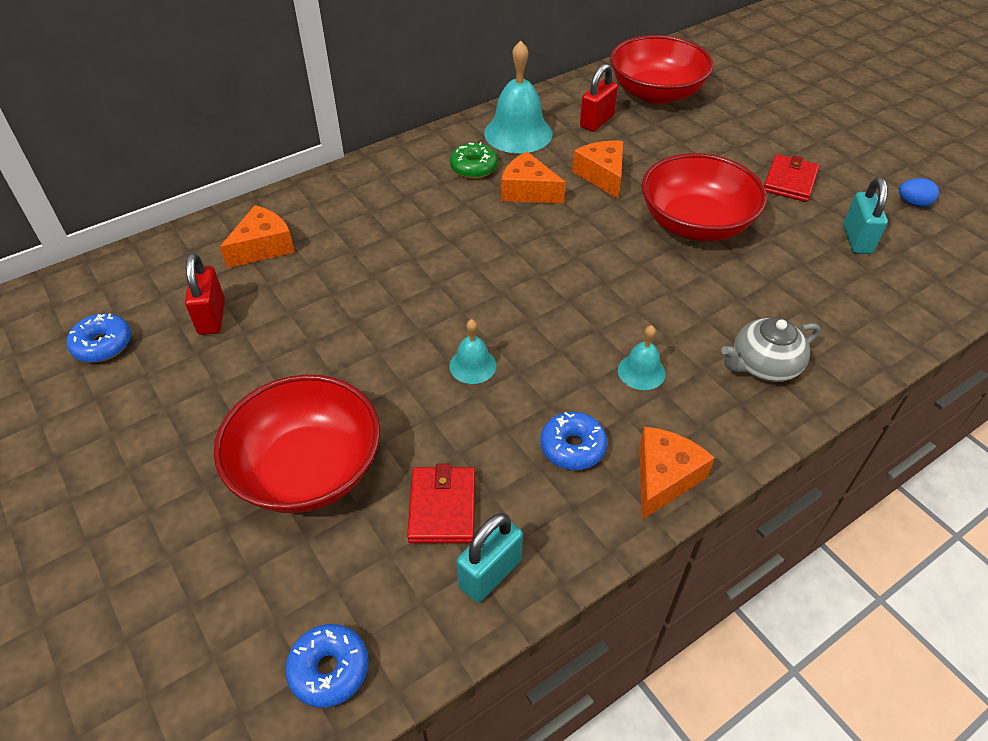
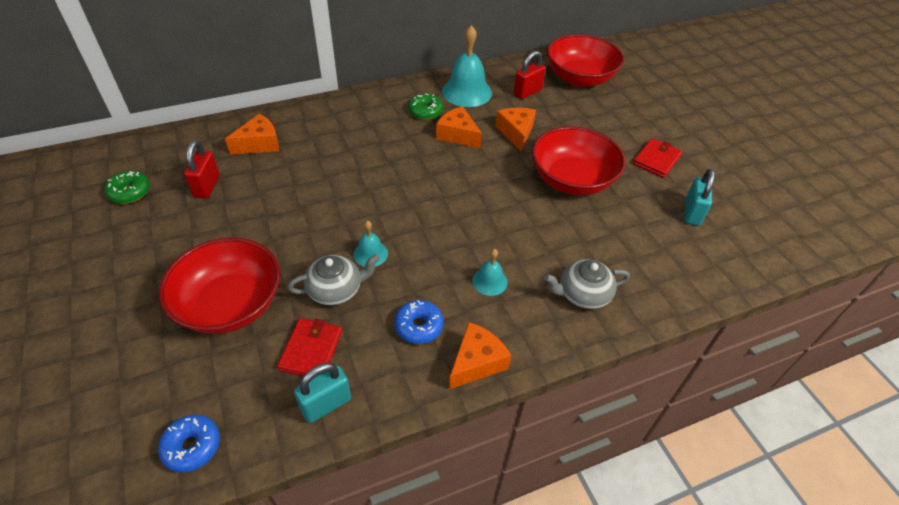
camera: 10 degrees right, 0 degrees up
(103, 345) = (130, 192): blue donut -> green donut
(445, 421) = (336, 290): none -> grey teapot
(913, 203) = (747, 193): blue egg -> none

